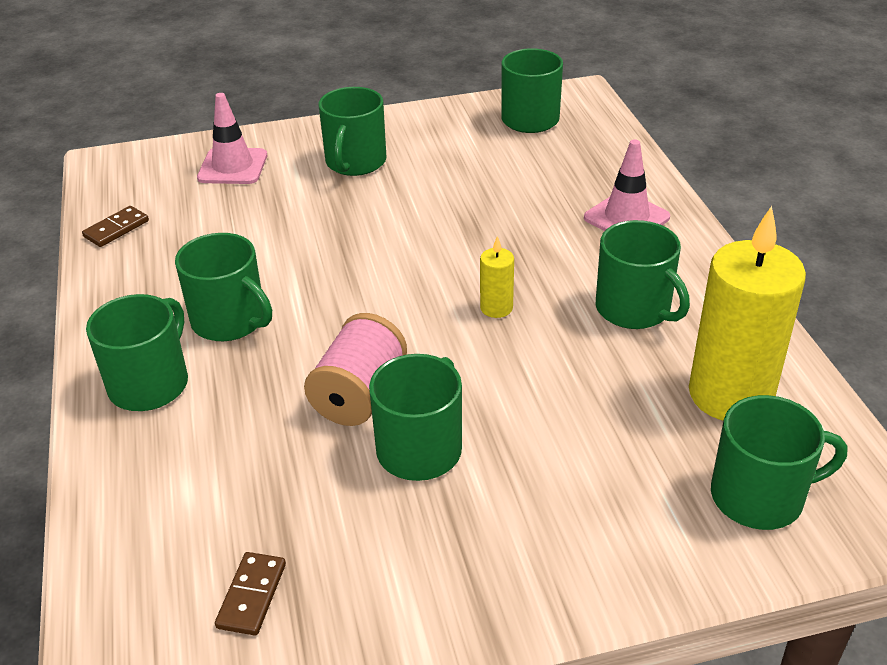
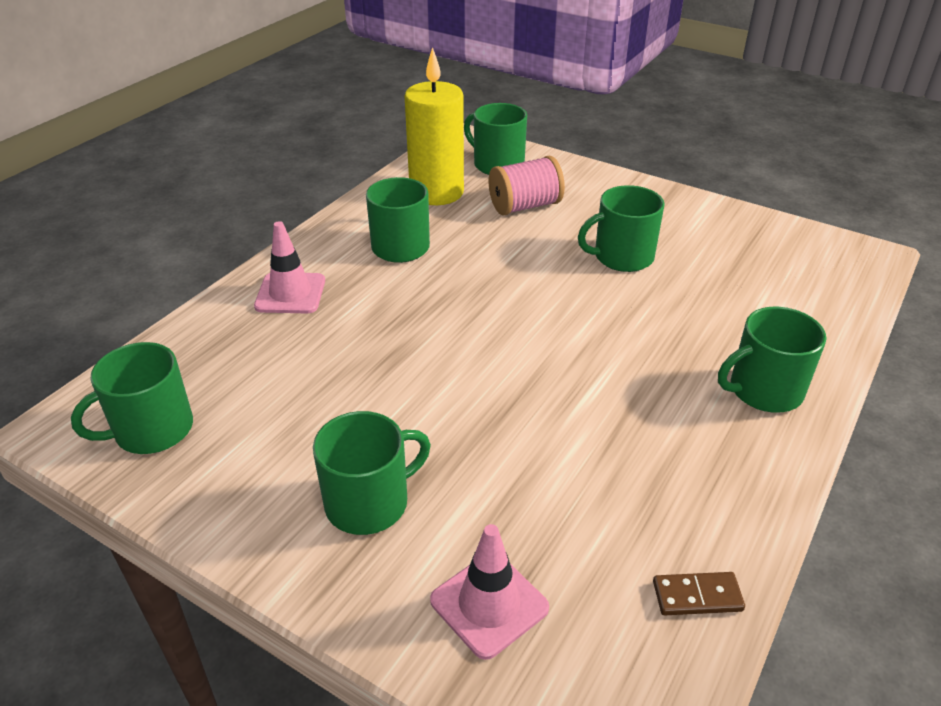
camera: 135 degrees left, 0 degrees up
(230, 321) = (663, 403): green mug -> none
(252, 596) = (774, 251): brown domino -> none
(359, 394) = (624, 300): pink spool -> pink spool (525, 206)
(496, 308) = (472, 295): yellow candle -> none

